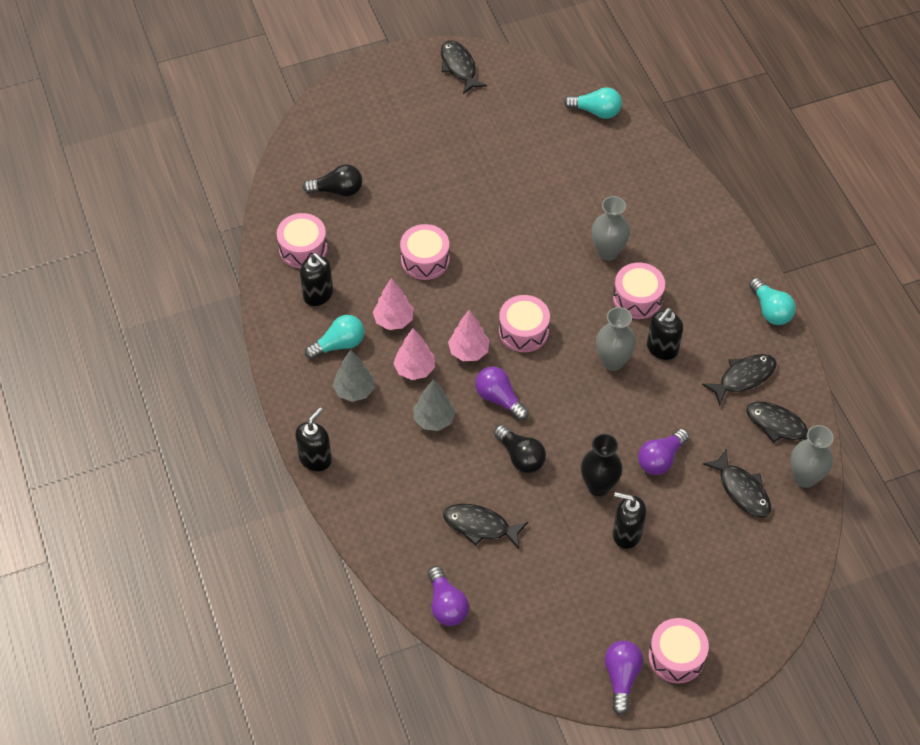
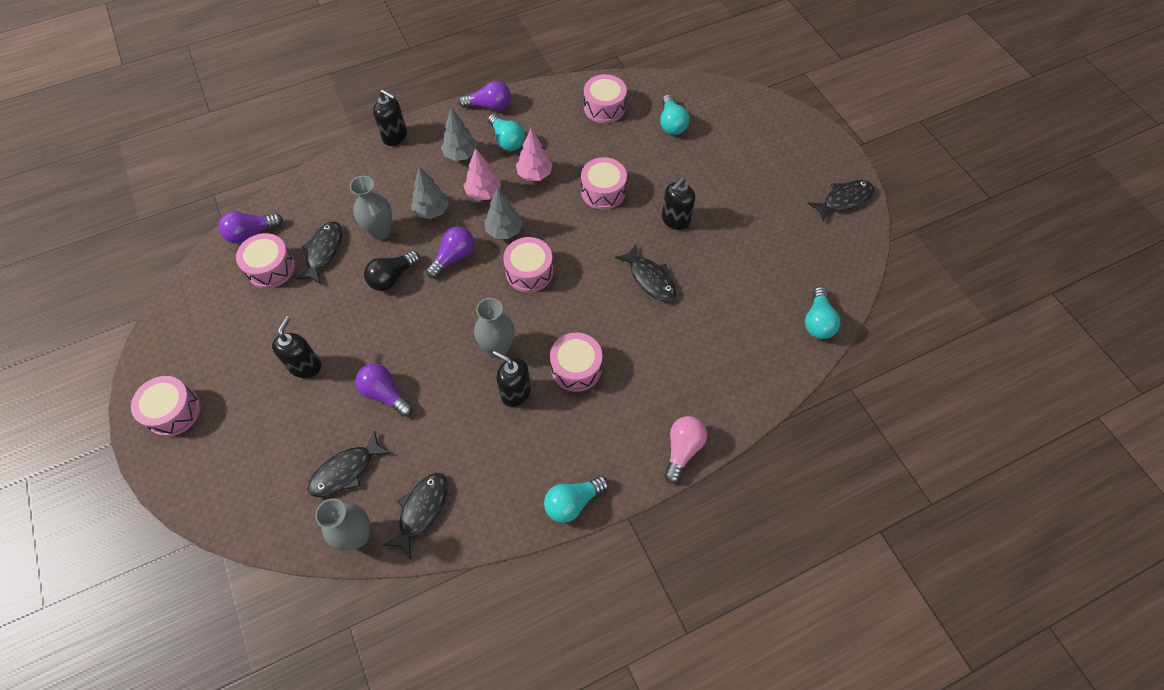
camera: 85 degrees right, 5 degrees up
(318, 295) = (557, 122): black soap dispenser -> black soap dispenser (675, 220)
(337, 190) = (671, 123): black light bulb -> turquoise light bulb
(468, 351) = (504, 231): pink tree -> grey tree
(498, 579) = (271, 268): none -> pink drum
(598, 486) = (358, 341): black vase -> none
(608, 252) = (631, 339): grey vase -> grey vase (380, 231)
(621, 677) = (161, 366): purple light bulb -> purple light bulb (489, 106)
(721, 226) = (682, 450): none -> pink light bulb
(743, 377) = (482, 473): black fish -> black fish (650, 279)

